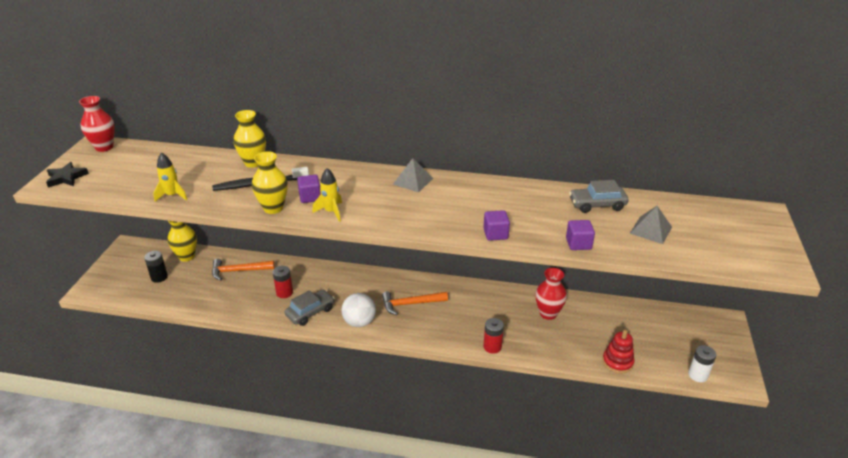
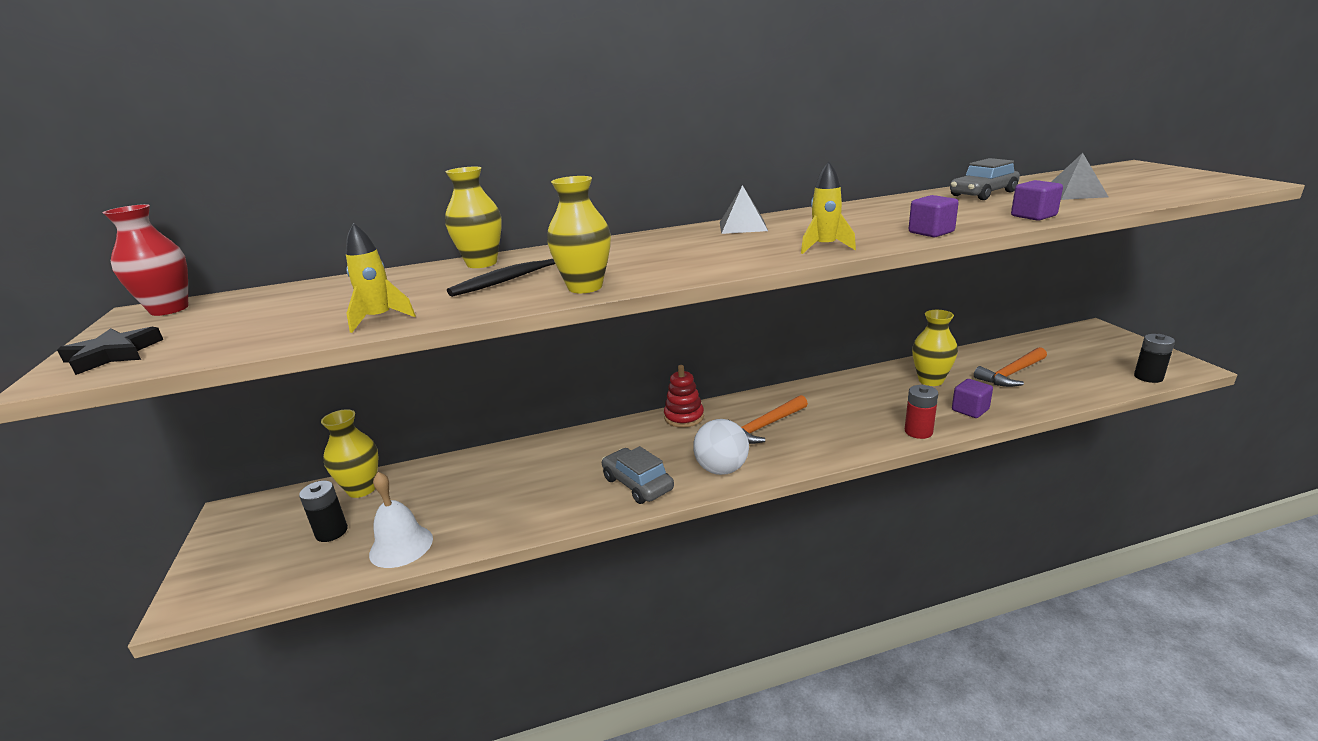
camera: 25 degrees left, 10 degrees down
(181, 299) = (401, 546): none -> white bell
(238, 271) = (471, 476): orange hammer -> orange hammer (1011, 374)
(284, 293) = (572, 476): red battery -> none
(310, 197) = (625, 266): purple cube -> purple cube (970, 410)
(310, 312) = (637, 484): grey car -> grey car turned 60 degrees counterclockwise
(331, 212) = (682, 269): yellow rocket -> yellow rocket (825, 247)
(548, 313) = (930, 380): red vase -> yellow vase
(617, 362) = (1063, 395): red stacking toy -> red stacking toy (684, 417)
(698, 375) = (1148, 377): white battery -> black battery

